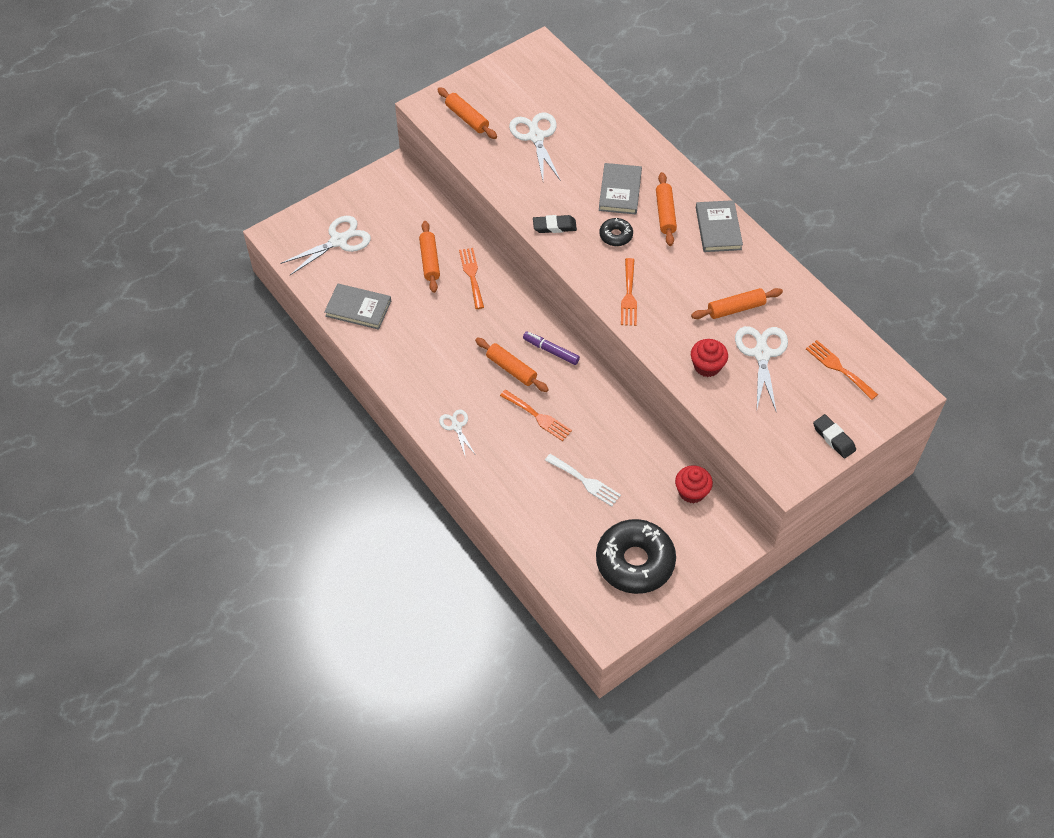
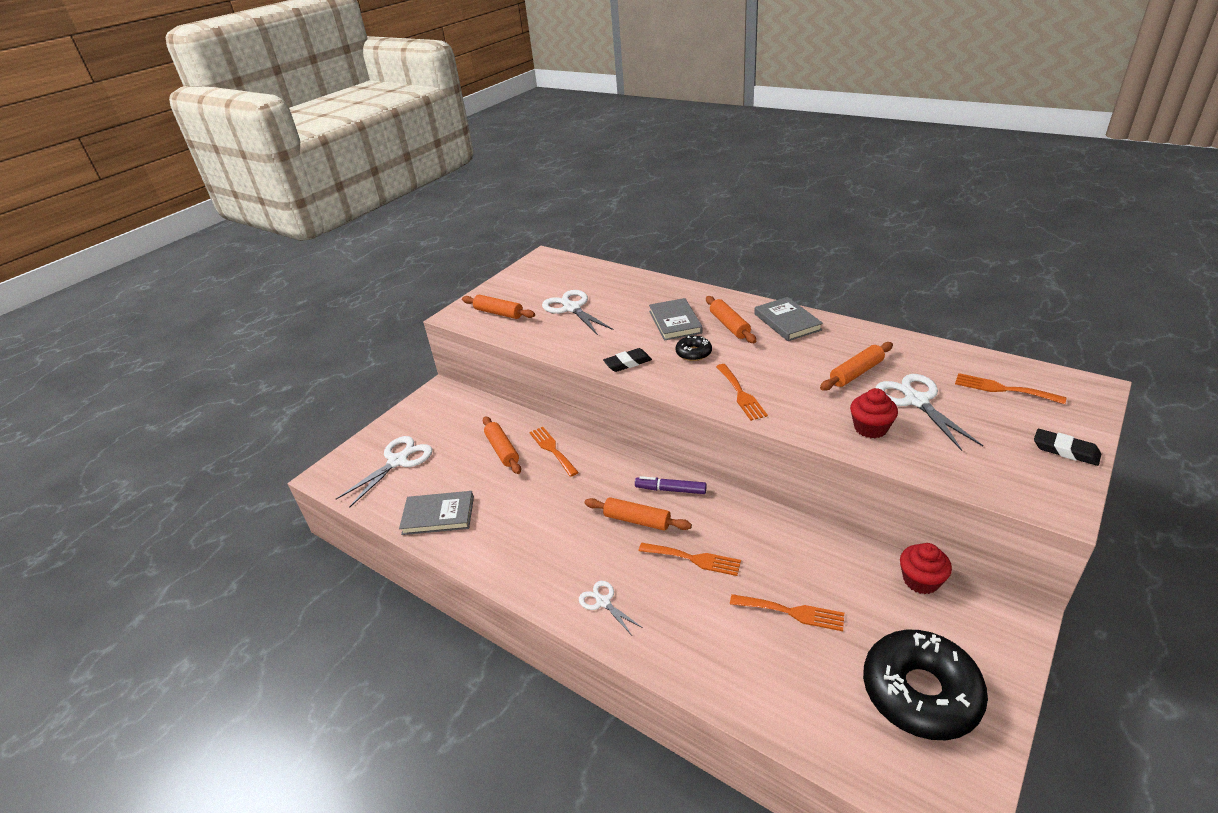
camera: 15 degrees left, 20 degrees down
(585, 481) = (792, 612): white fork -> orange fork

